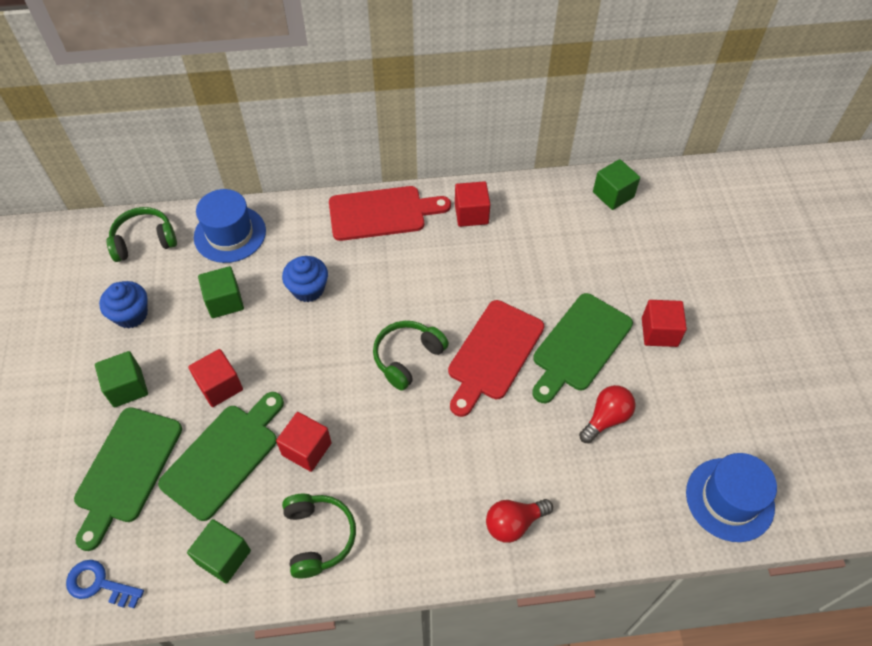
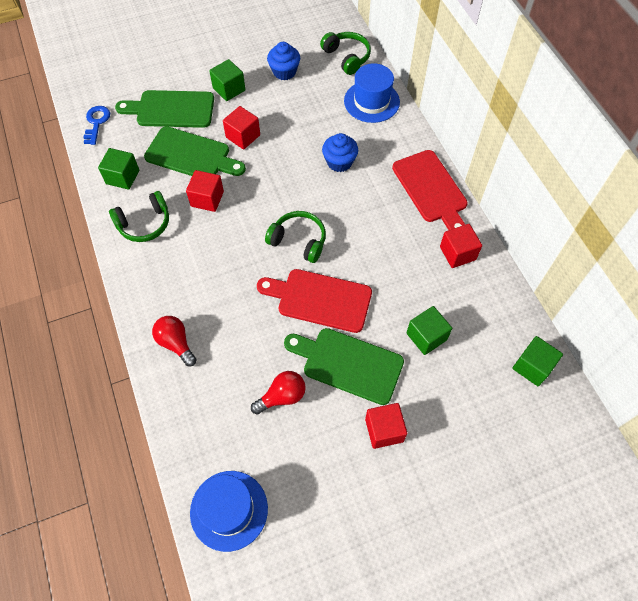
camera: 75 degrees right, 5 degrees up
(224, 301) = (312, 117): green cube -> green cube (426, 336)
(606, 418) = (282, 396): red light bulb -> red light bulb turned 60 degrees counterclockwise

